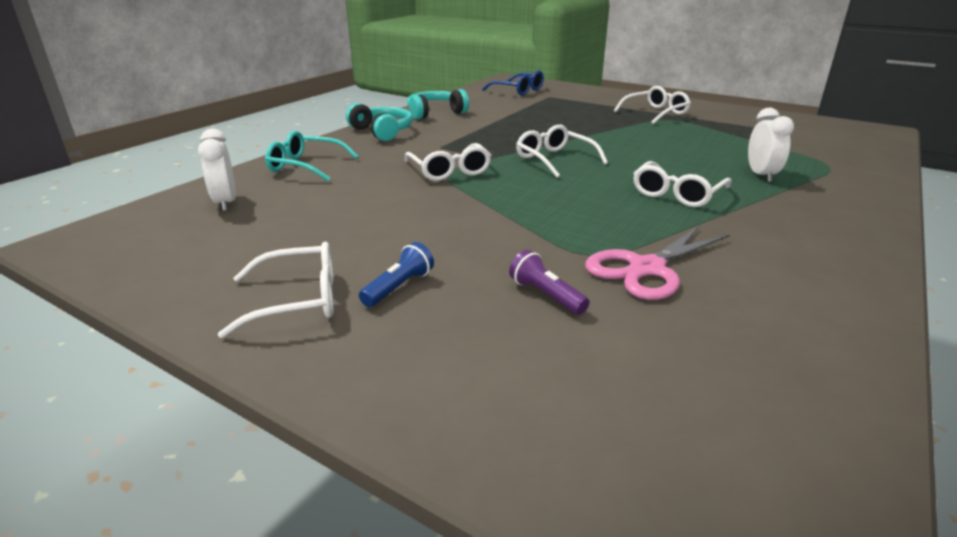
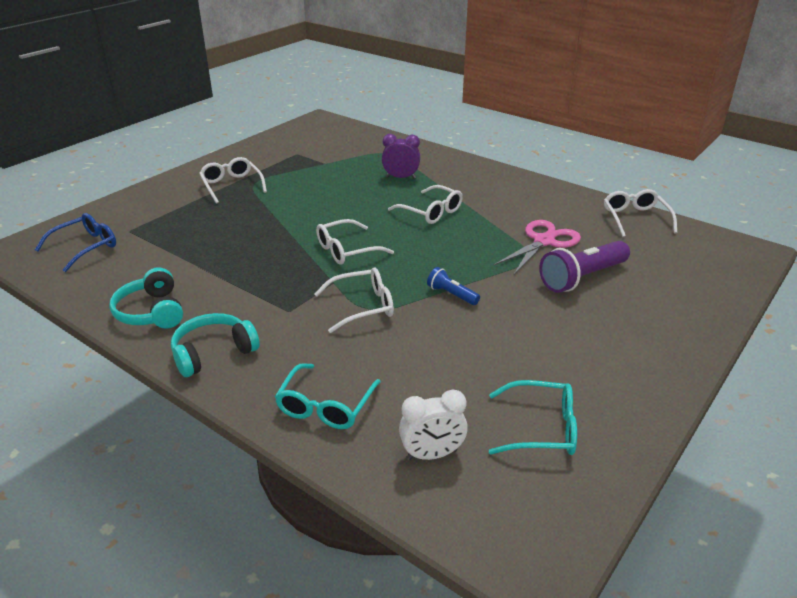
camera: 85 degrees left, 5 degrees up
(230, 250) = (541, 428): none -> turquoise glasses
(297, 300) = (612, 378): white glasses -> white glasses (635, 219)
(399, 287) = (584, 333): blue flashlight -> blue flashlight (451, 294)
(546, 295) = (582, 278): purple flashlight -> purple flashlight, size x1.91
(647, 268) = (544, 241): pink scissors -> pink scissors turned 105 degrees counterclockwise
(761, 175) = (401, 177): white clock -> purple clock

